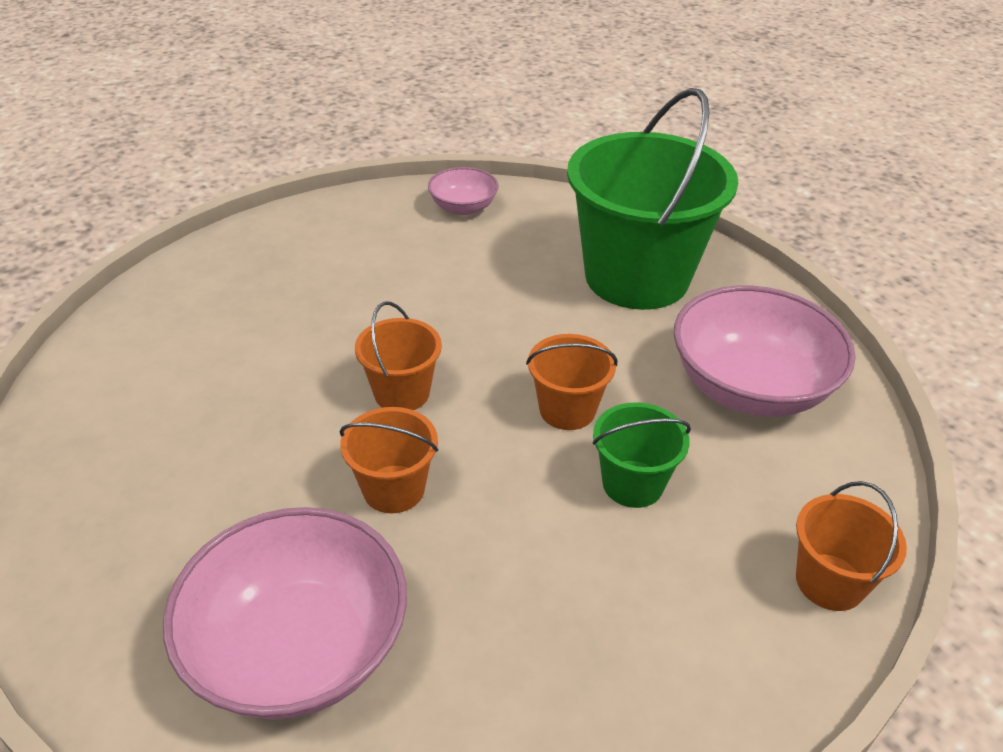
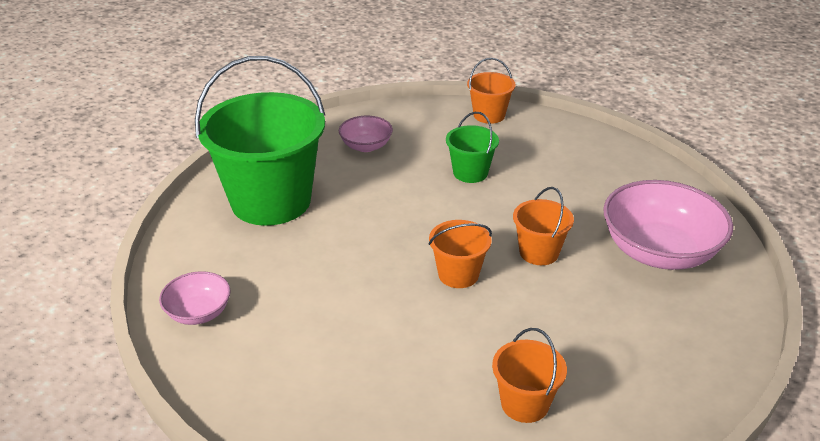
camera: 110 degrees left, 5 degrees down
(567, 410) = (428, 204): orange bucket -> orange bucket (524, 403)
(750, 387) = (366, 146): pink bowl -> pink bowl, size x0.52

